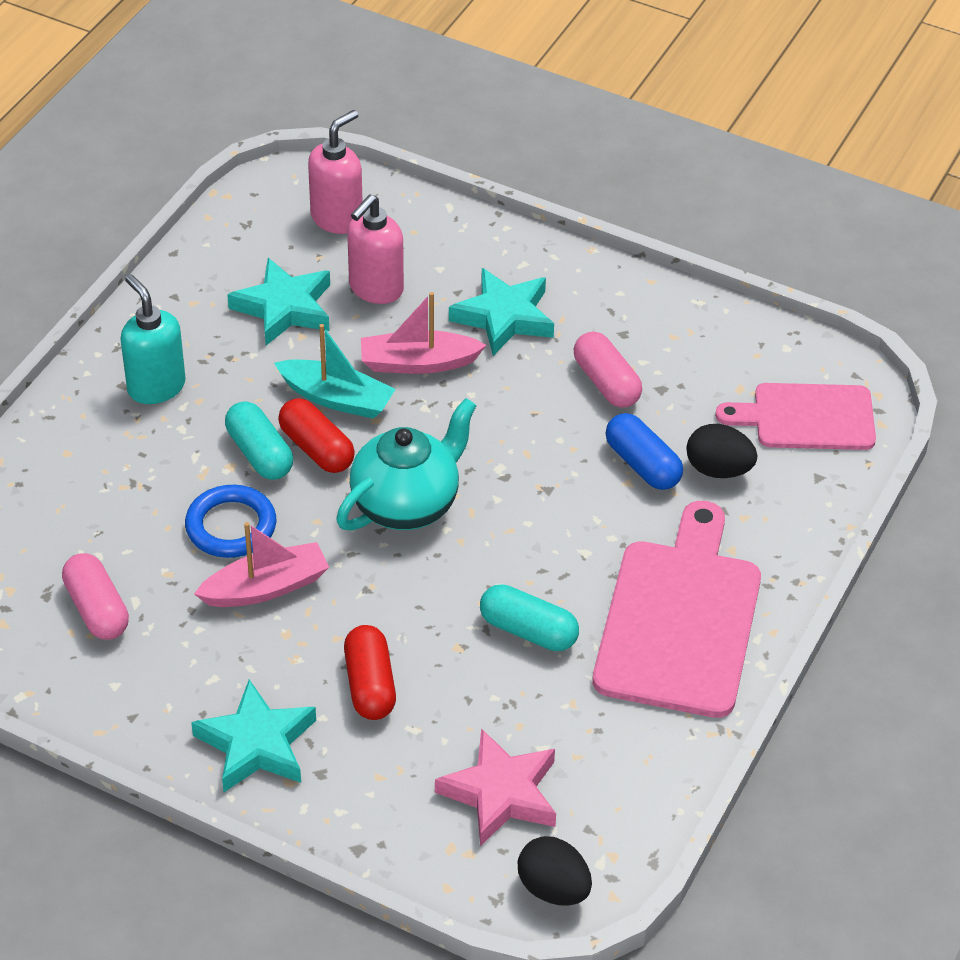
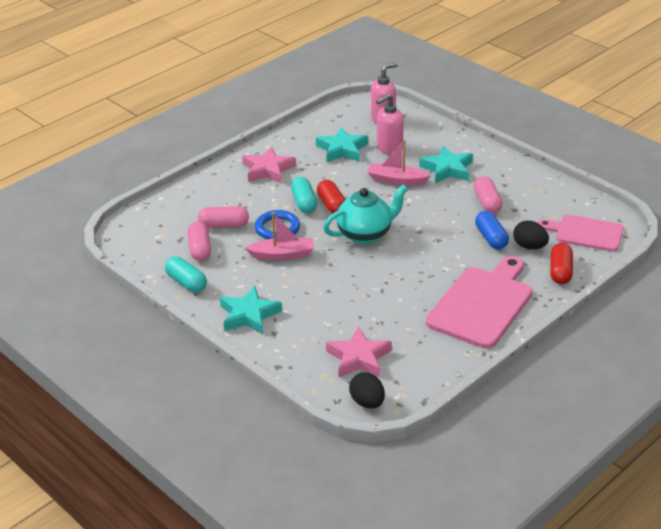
camera: 20 degrees right, 10 degrees down
(122, 541) = (224, 225): none -> pink capsule
(156, 387) = (268, 170): turquoise soap dispenser -> pink star
(337, 398) = (351, 188): turquoise boat -> none
(369, 685) = (314, 302): red capsule -> red capsule (560, 271)
(528, 631) = (402, 295): turquoise capsule -> turquoise capsule (186, 282)

